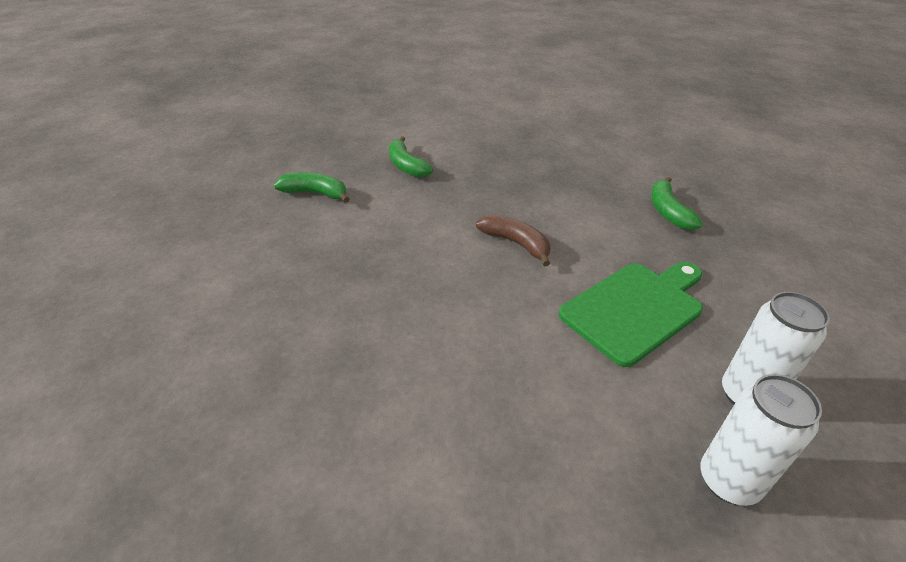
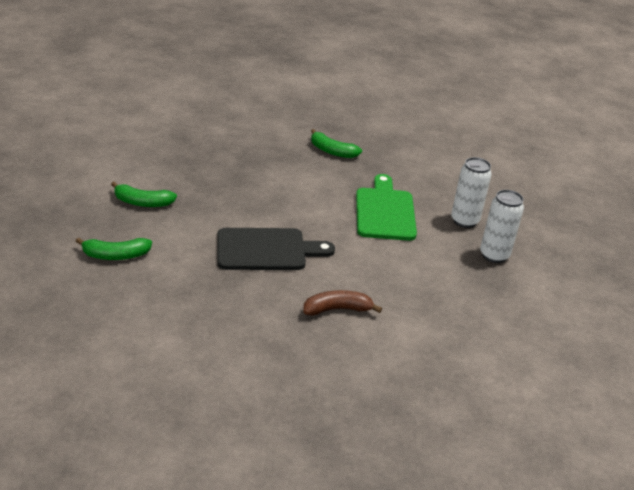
camera: 55 degrees left, 5 degrees down
(315, 193) = (115, 255): green banana -> green banana turned 150 degrees counterclockwise
(434, 265) = (266, 250): none -> black cutting board
(516, 243) = (288, 212): brown banana -> brown banana (337, 309)

